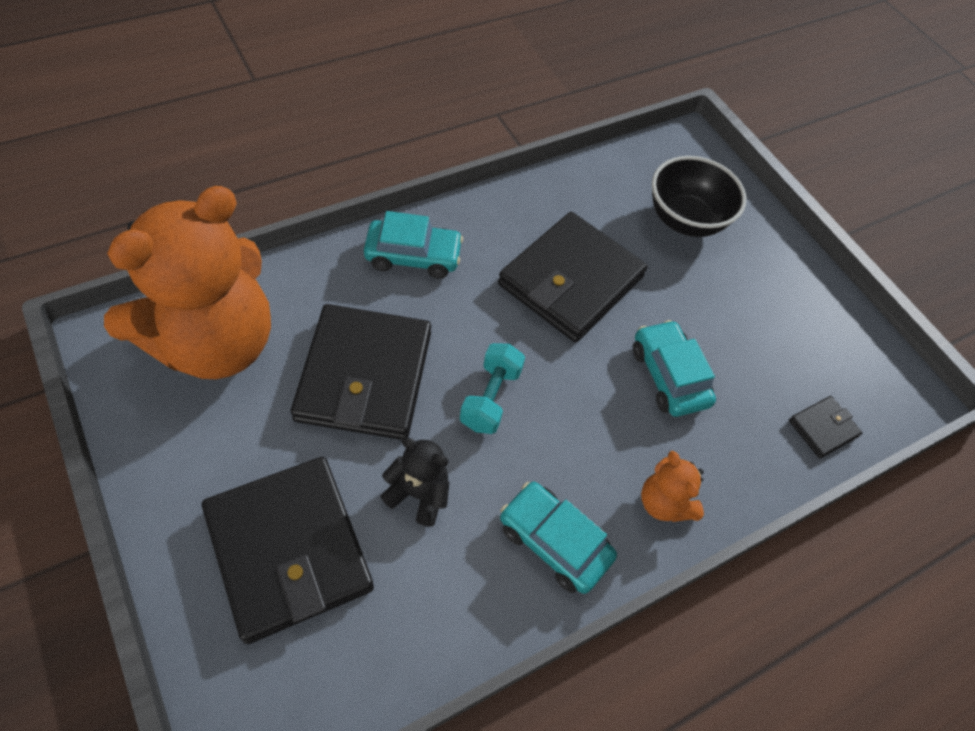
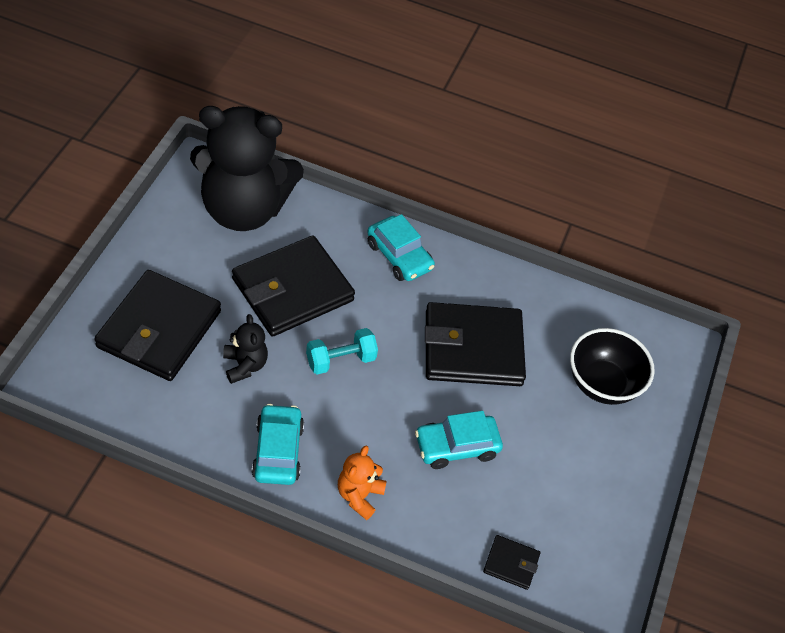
camera: 50 degrees right, 5 degrees down
(215, 342) = (243, 209): orange teddy bear -> black teddy bear
(668, 376) = (456, 447): turquoise car -> turquoise car turned 135 degrees counterclockwise

